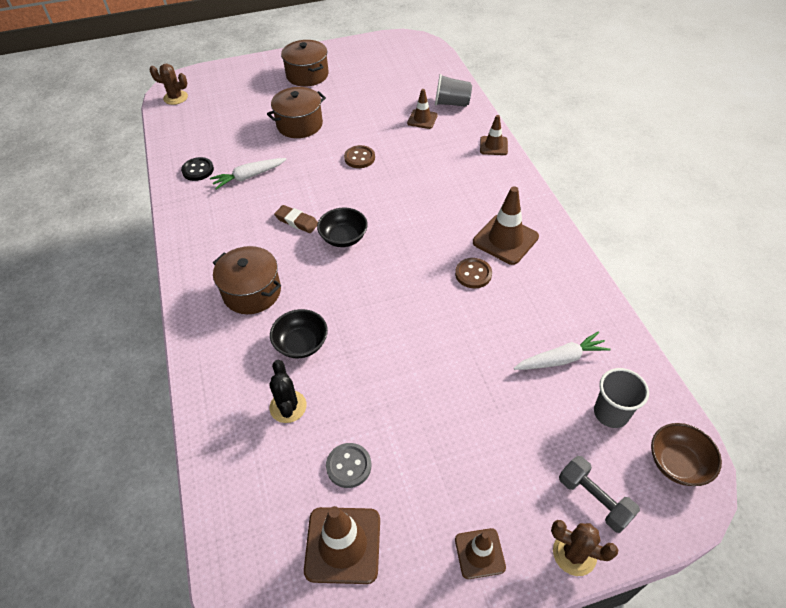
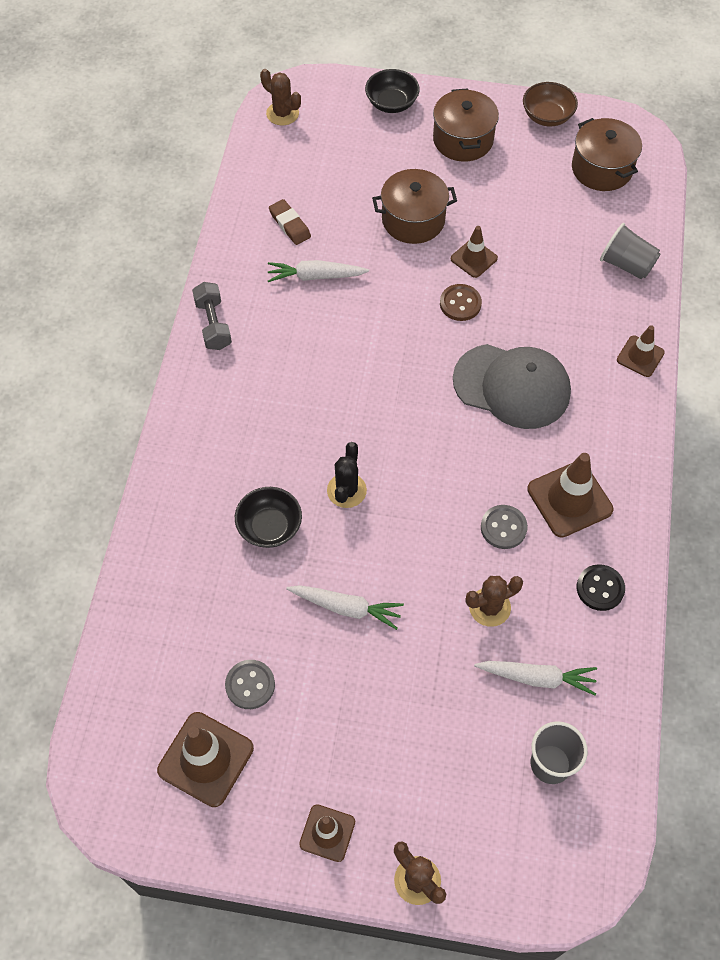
camera: 25 degrees right, 10 degrees up
(198, 170) = (261, 241): black button -> black button (600, 588)
(252, 292) = (248, 438): brown pot -> brown pot (602, 168)
(288, 406) = (222, 593): black cactus -> black cactus (346, 490)
(297, 221) = (340, 365): brown eraser -> brown eraser (290, 225)
(343, 237) = (382, 412): black bowl -> black bowl (391, 103)
(393, 374) = (346, 608): none -> white carrot
(422, 119) = (572, 275): brown traffic cone -> brown traffic cone (474, 258)
(423, 190) = (512, 386): none -> grey cap
(473, 274) = (503, 528): brown button -> grey button
(497, 328) = (489, 607): none -> brown cactus
(594, 499) = (471, 841): grey dumbbell -> grey dumbbell (213, 324)
(677, 463) = (584, 850): brown bowl -> brown bowl (547, 116)

